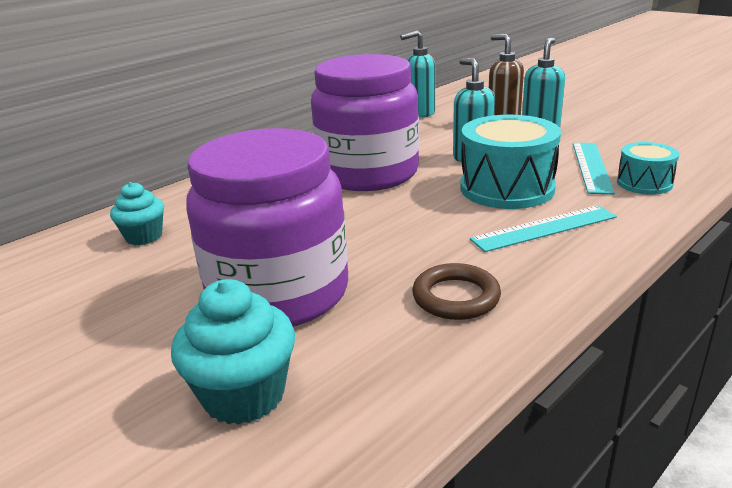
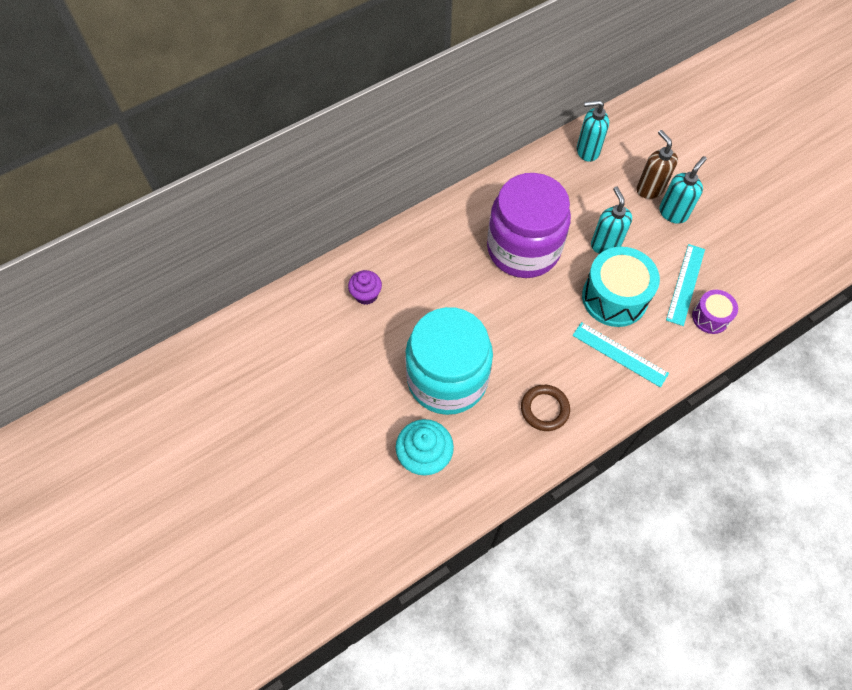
camera: 10 degrees right, 35 degrees up
(144, 236) = (366, 295): turquoise cupcake -> purple cupcake
(279, 293) = (447, 379): purple jar -> turquoise jar
(544, 228) = (620, 354): turquoise ruler -> turquoise ruler turned 45 degrees clockwise
(644, 183) = (710, 317): turquoise drum -> purple drum

